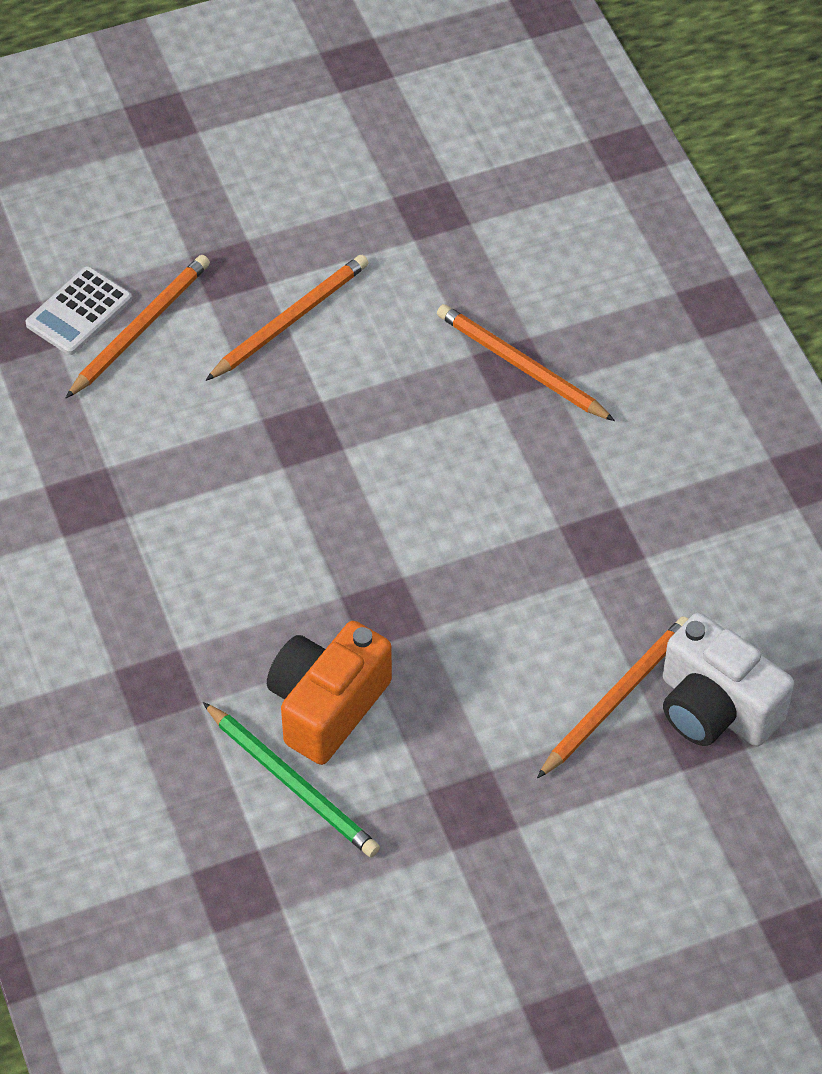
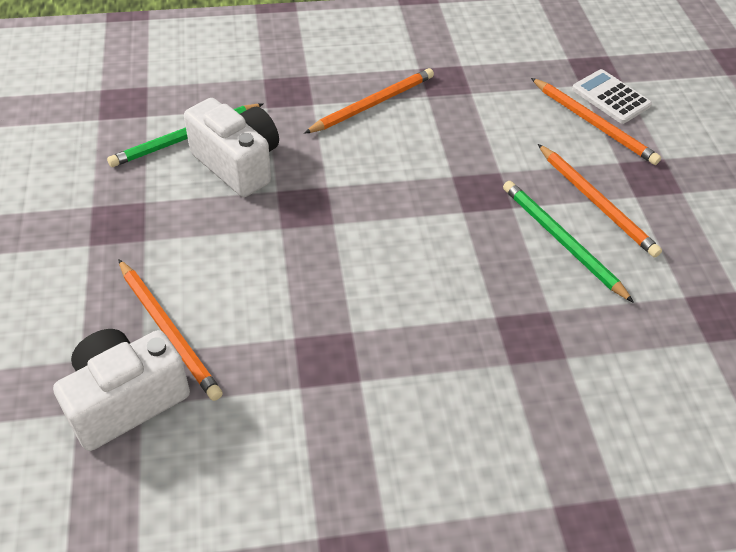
camera: 100 degrees right, 5 degrees down
(327, 706) = (238, 164): orange camera -> white camera
(365, 350) = (561, 241): none -> green pencil
(521, 366) = (532, 342): orange pencil -> orange pencil (372, 104)

